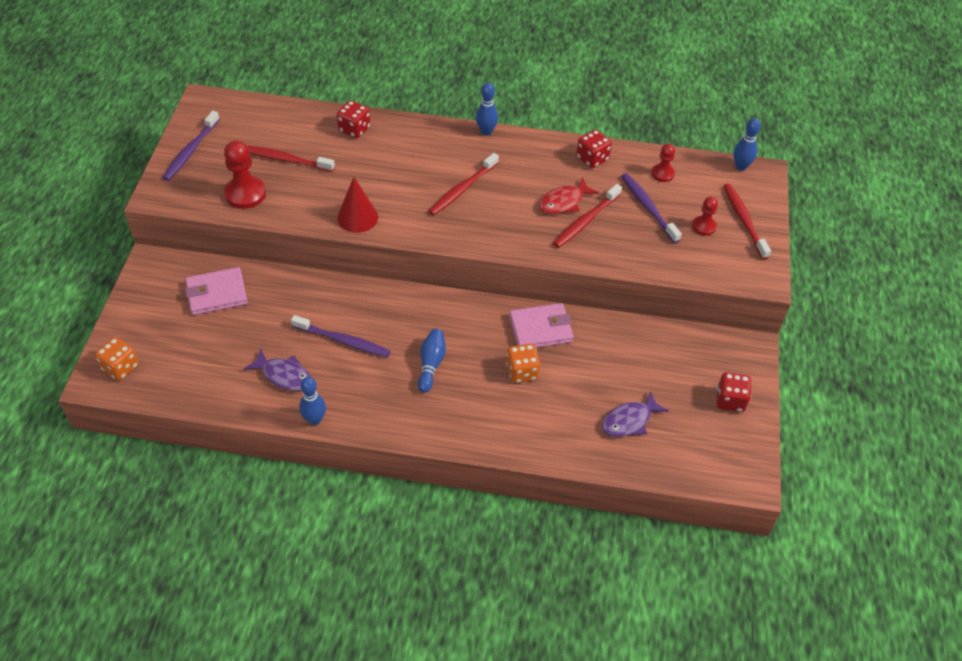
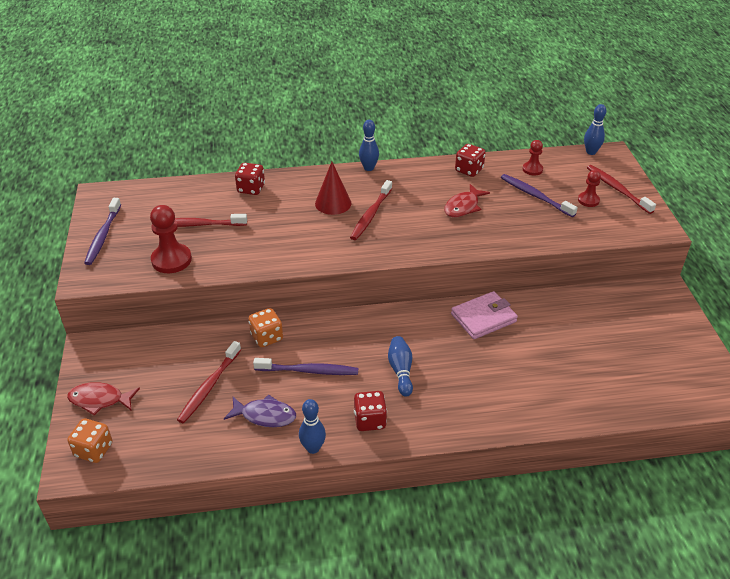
camera: 15 degrees left, 10 degrees down
(142, 319) = (100, 400): none -> red fish
(217, 294) = (167, 359): pink wallet -> none
(357, 217) = (287, 256): red cone -> red cone (333, 203)
(522, 372) = (485, 357): orange dice -> orange dice (267, 337)
(585, 221) = (489, 217): red toothbrush -> red toothbrush (209, 387)
(629, 420) = (600, 373): purple fish -> none
(730, 400) = (674, 336): red dice -> red dice (370, 420)

